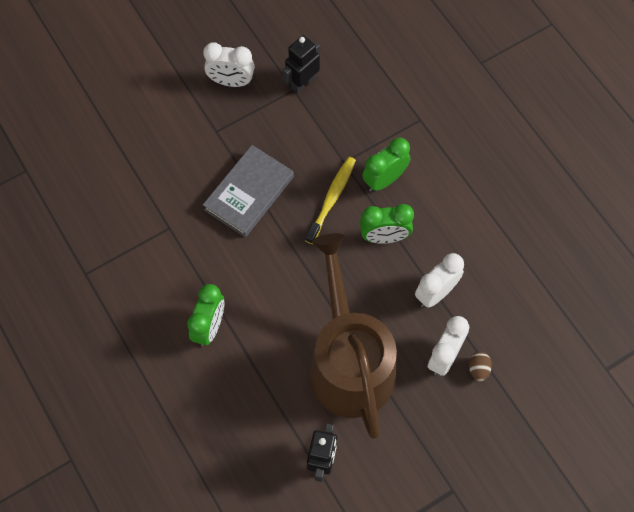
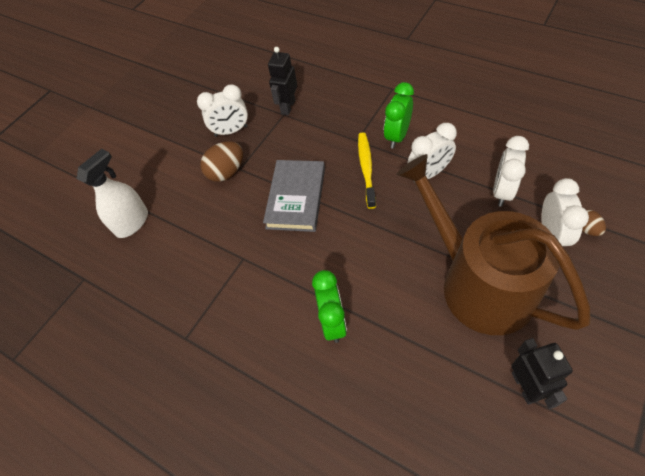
camera: 20 degrees left, 10 degrees down
(90, 135) = (132, 223): none -> white spray bottle
(201, 128) = (226, 172): none -> brown egg
(384, 237) = (429, 173): green clock -> white clock

